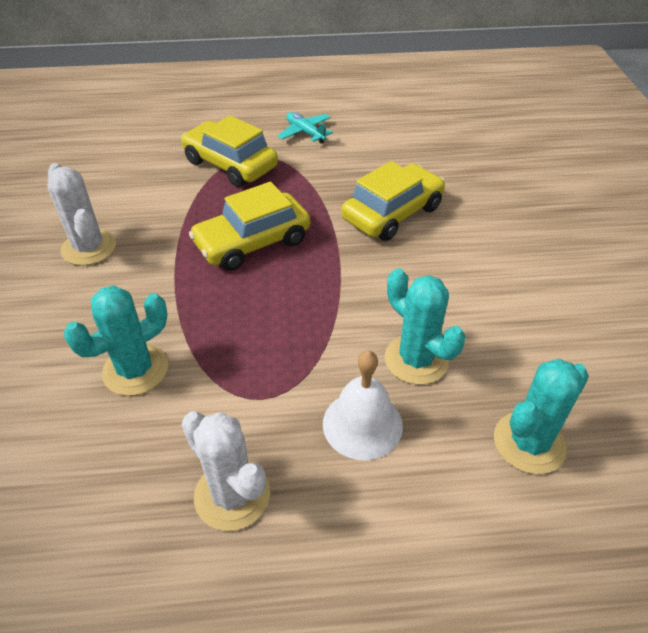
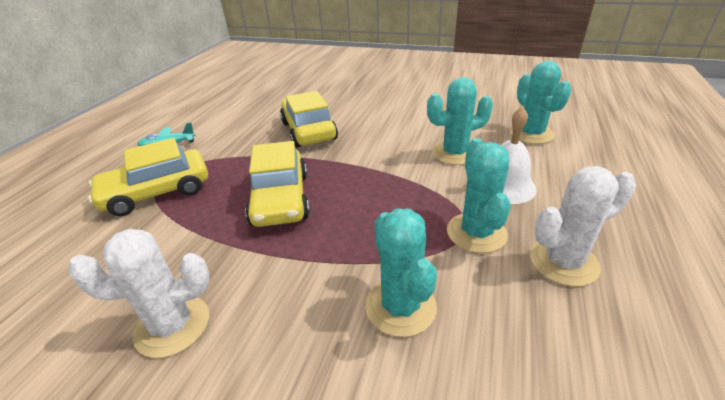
camera: 65 degrees left, 10 degrees down
(255, 408) = (476, 233): none -> turquoise cactus

